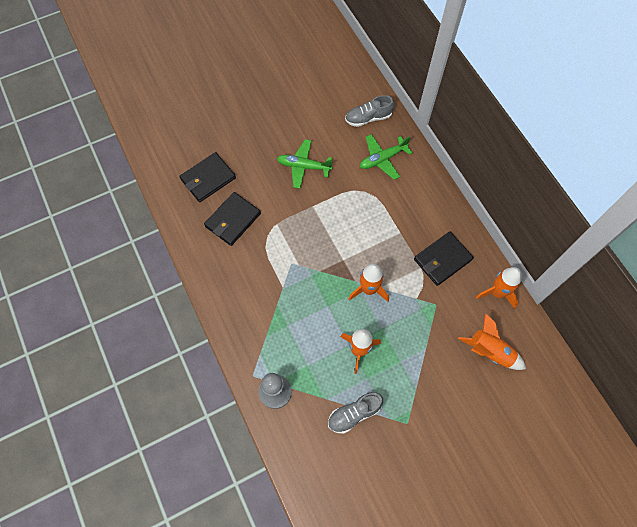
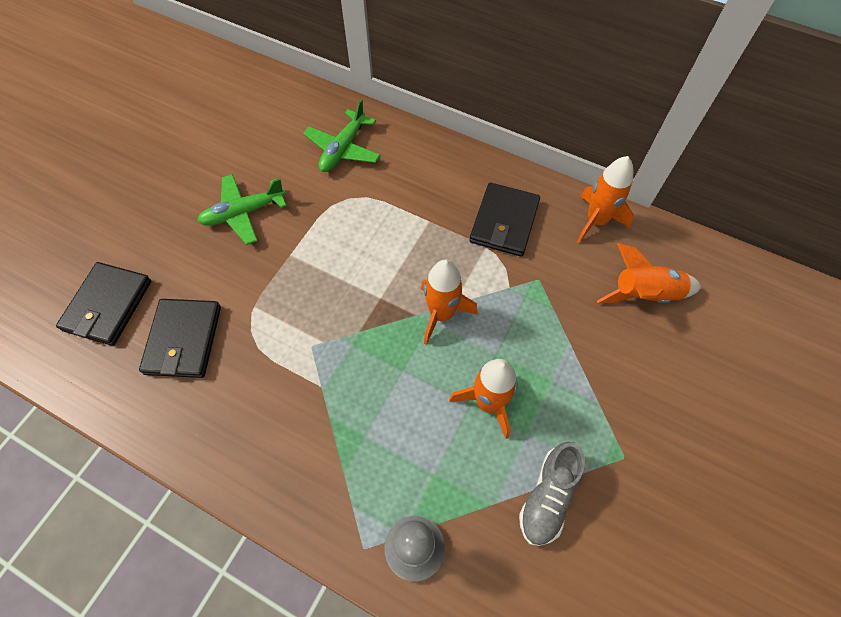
camera: 35 degrees left, 5 degrees down
(368, 118) = (291, 113): grey shoe -> none

